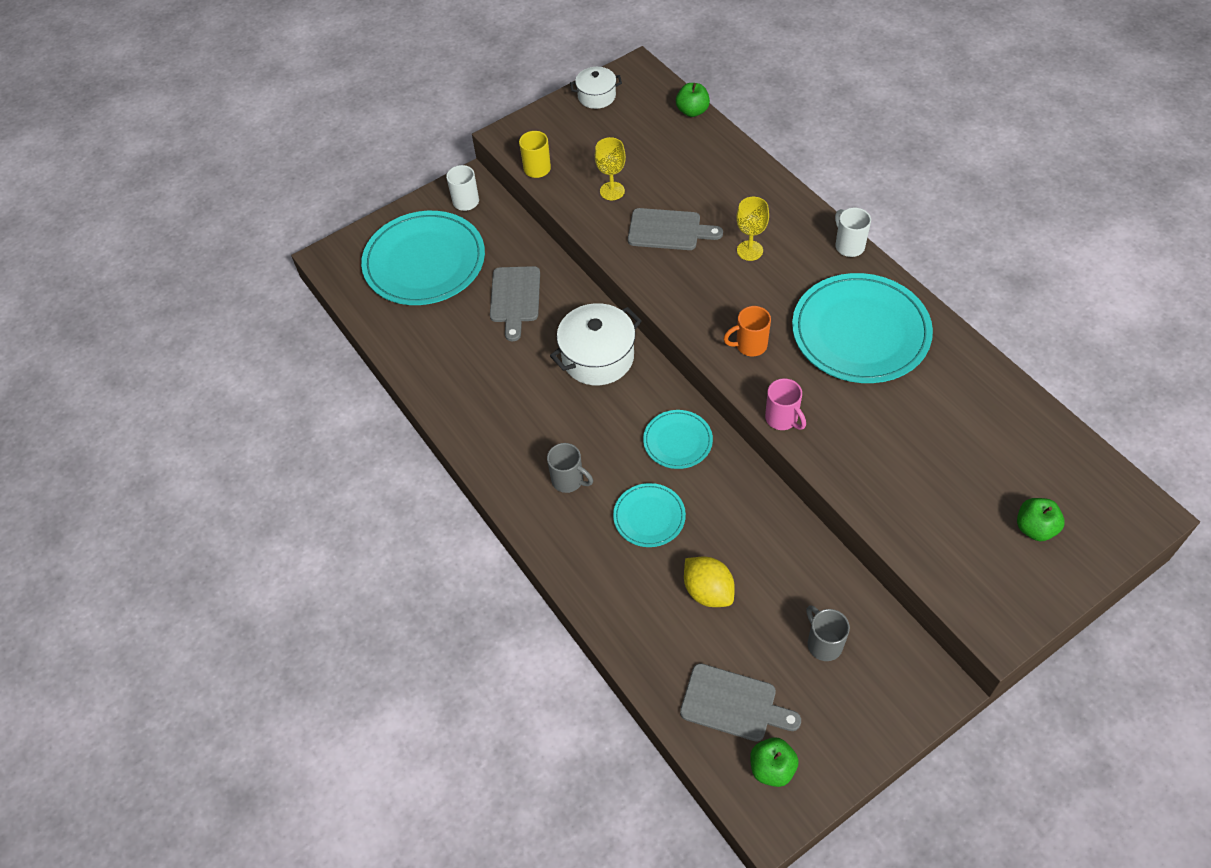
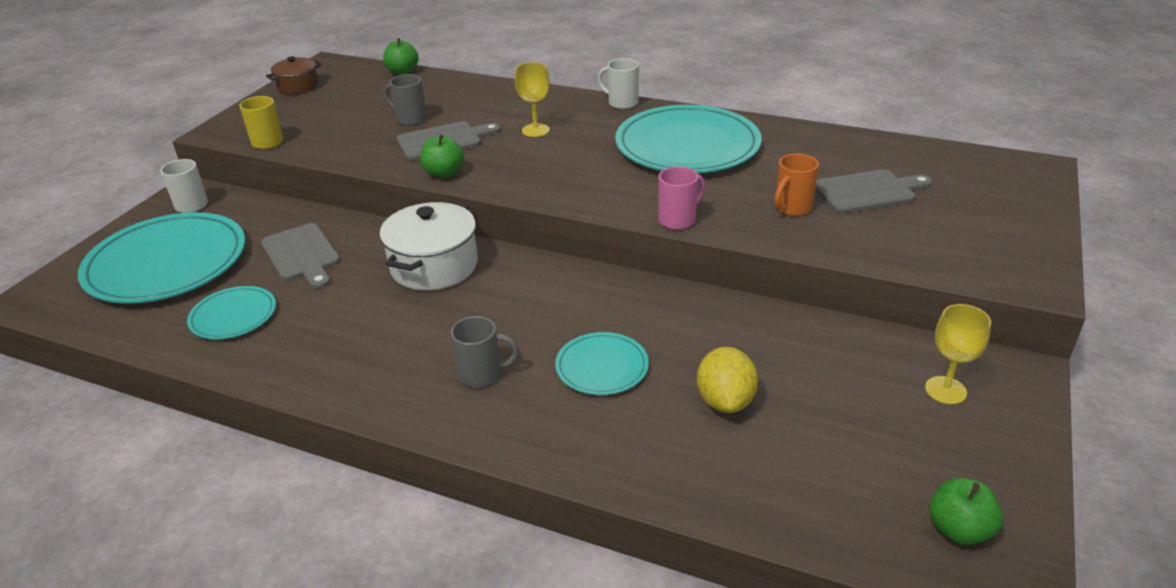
camera: 35 degrees left, 20 degrees down
(596, 96) = (298, 86): white pot -> brown pot
(612, 191) = (362, 134): yellow goblet -> yellow goblet (945, 390)
(677, 441) = (577, 296): turquoise plate -> turquoise plate (233, 316)
(708, 591) = (725, 401): yellow lemon -> yellow lemon turned 75 degrees clockwise
(733, 704) = (854, 489): grey cutting board -> grey cutting board (868, 191)
(750, 345) = (596, 185): orange mug -> orange mug (792, 208)
(782, 419) = (678, 220): pink mug -> pink mug turned 60 degrees counterclockwise
(824, 643) = (883, 389): grey mug -> grey mug (410, 119)
(1035, 528) = (972, 207): green apple -> green apple (443, 173)

